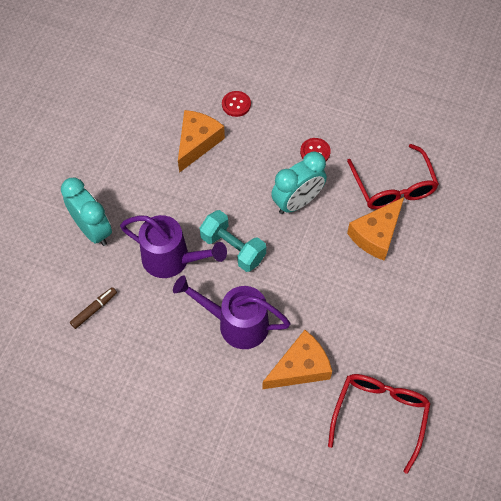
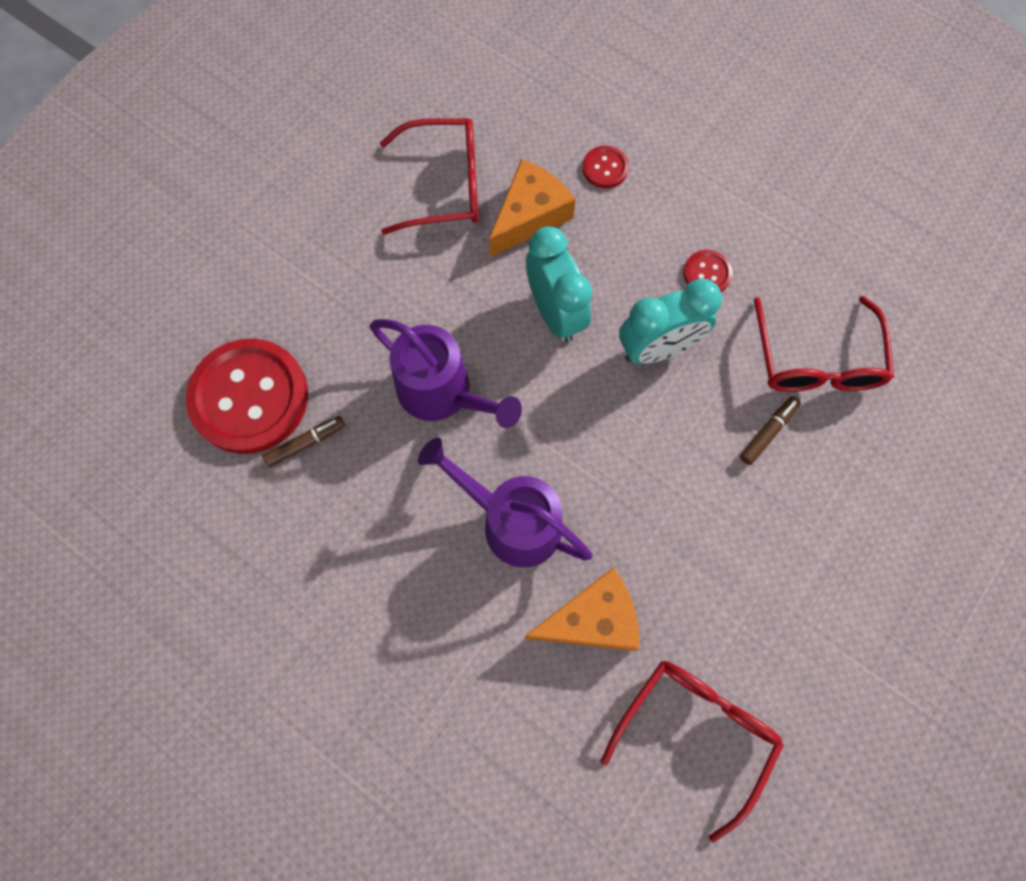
camera: 15 degrees right, 10 degrees up
(50, 291) = (249, 397): none -> red button
(93, 230) = (337, 317): turquoise clock -> turquoise clock (555, 313)
(139, 136) = (445, 185): none -> red glasses
(233, 248) = (539, 398): turquoise dumbbell -> none
(376, 235) = (768, 432): orange cheese -> brown marker

